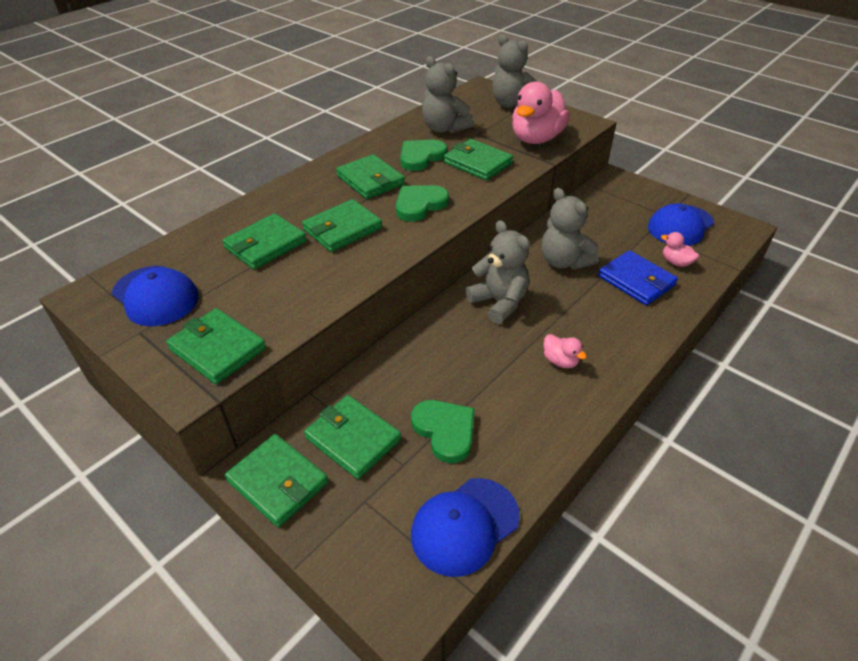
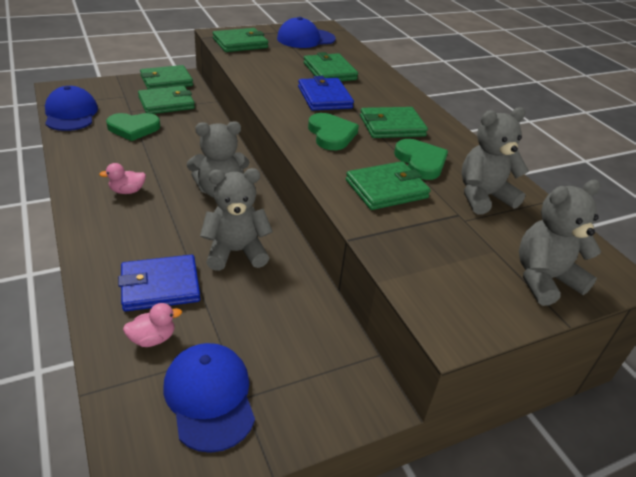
camera: 110 degrees right, 5 degrees down
(342, 229) = (324, 97): green wallet -> blue wallet
(536, 139) = (421, 254): pink duck -> none

